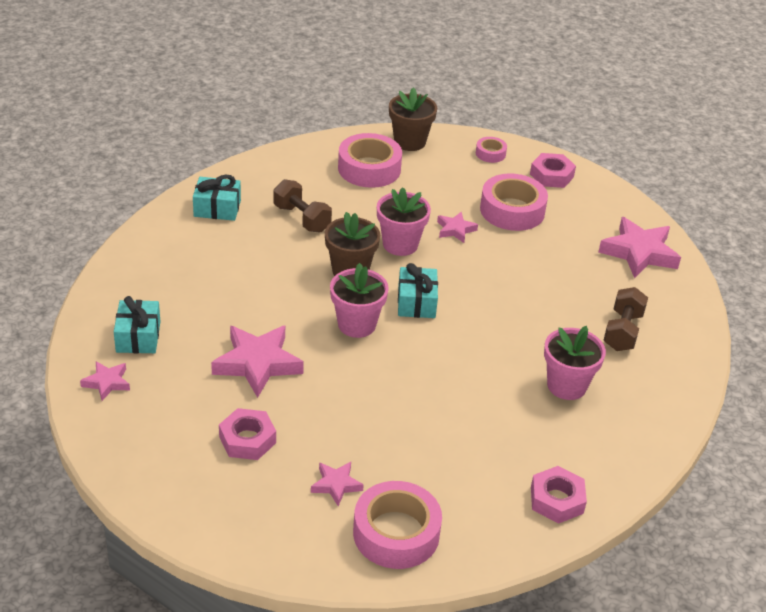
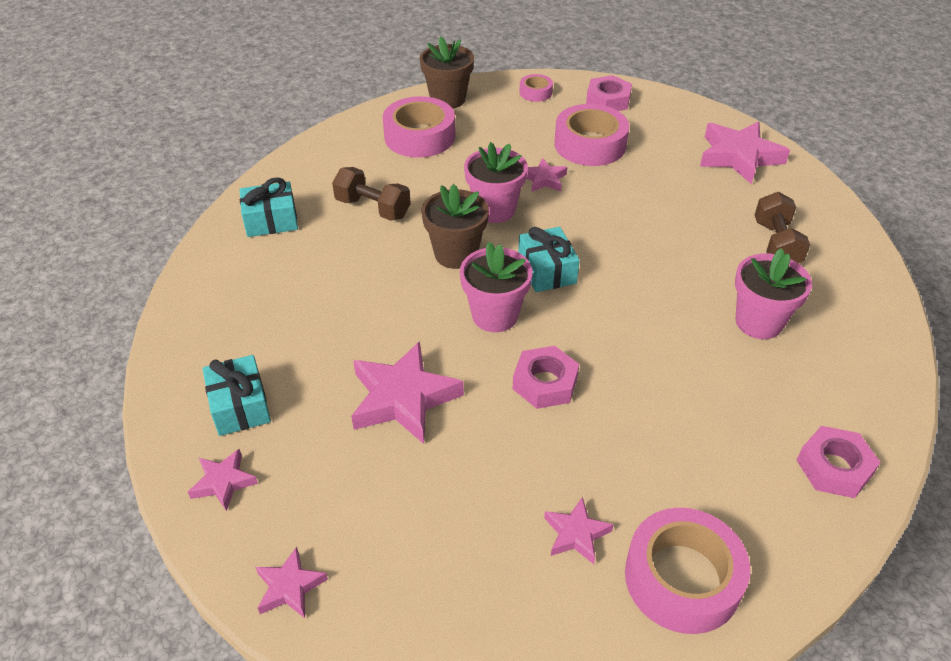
camera: 15 degrees left, 5 degrees up
(124, 458) = (289, 587): none -> pink star
(247, 439) = (437, 506): pink nut -> pink nut (545, 383)

